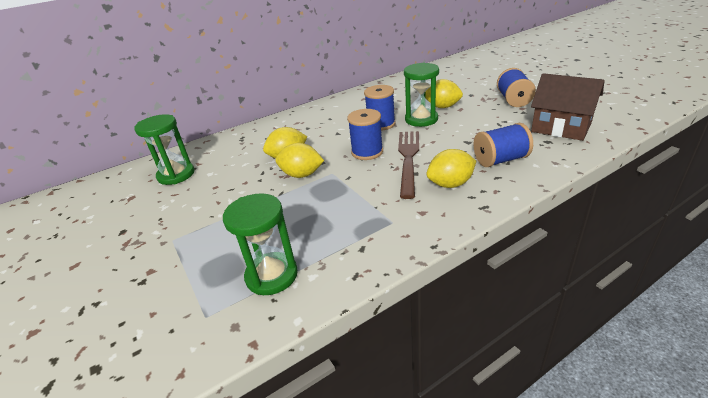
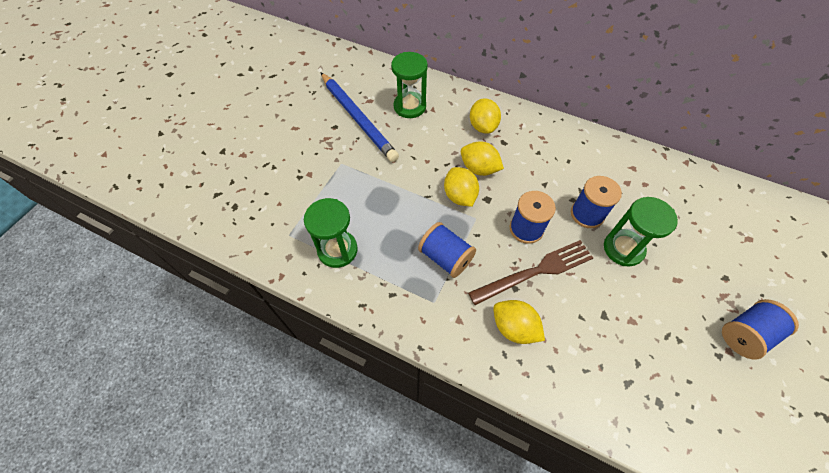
camera: 55 degrees right, 25 degrees up
(139, 211) = (358, 118): none -> blue pencil
(442, 107) = (668, 258): yellow lemon -> yellow lemon (483, 126)
(500, 160) = (586, 361): blue spool -> blue spool (445, 257)
(561, 127) = (706, 412): brown house -> none

